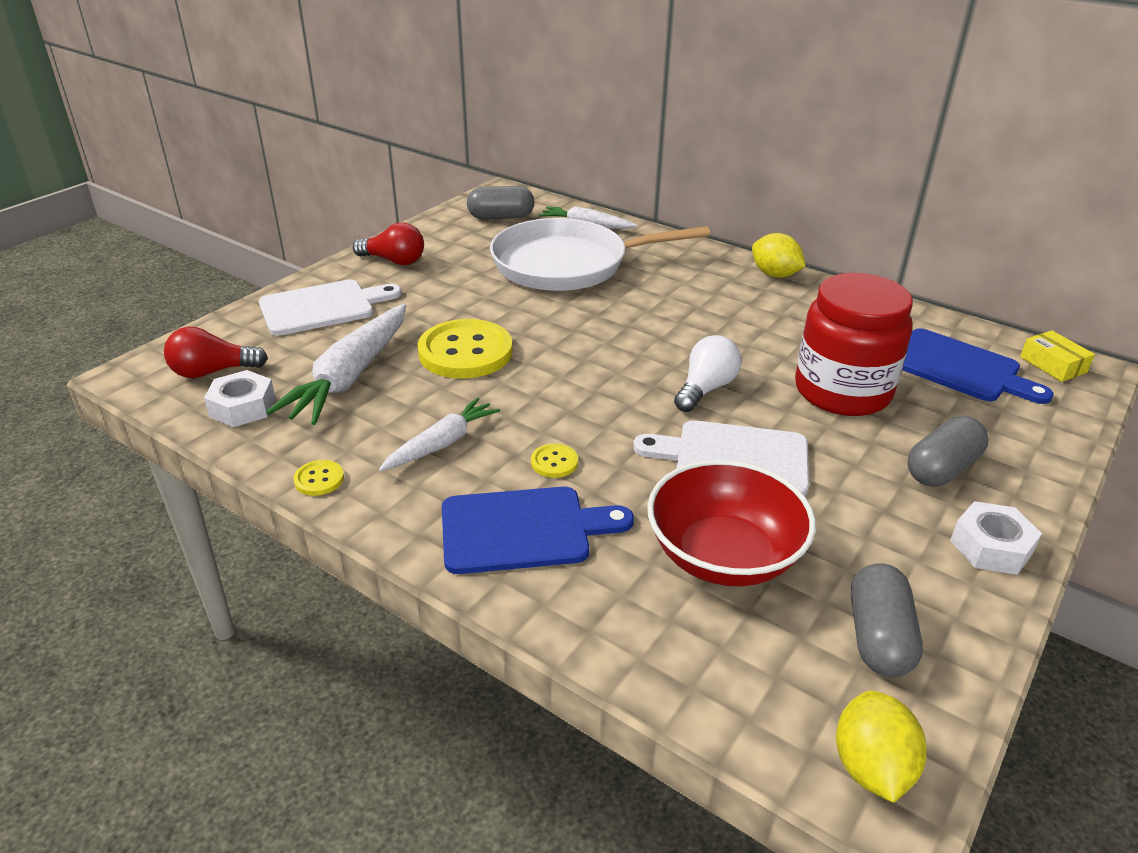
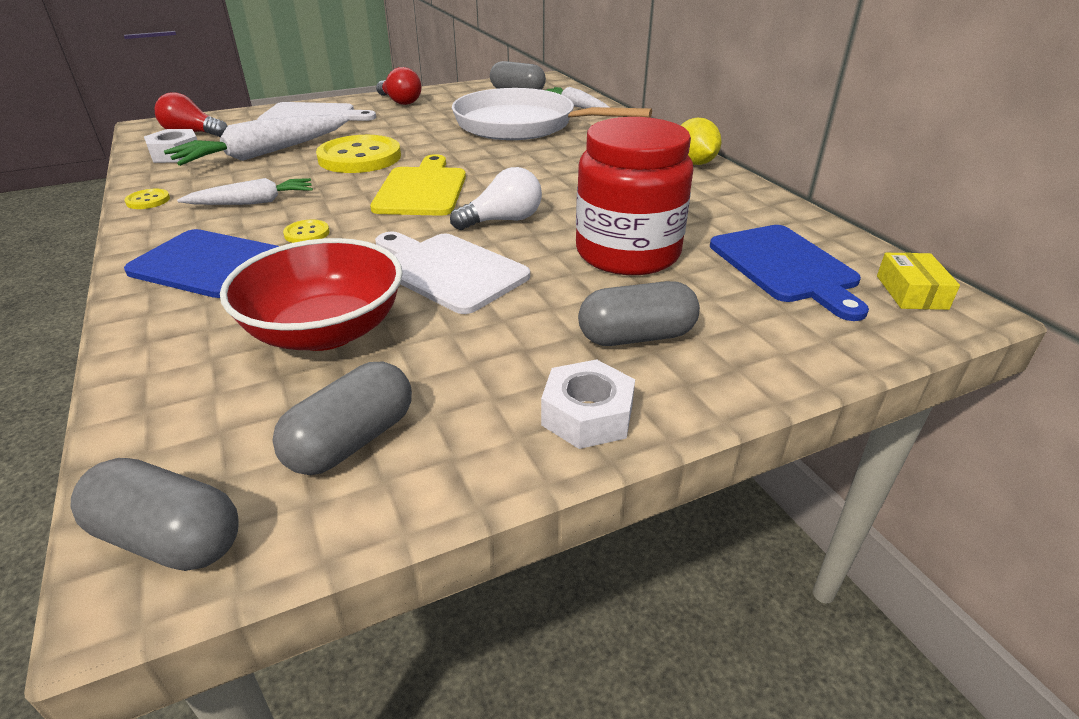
camera: 30 degrees right, 0 degrees up
(586, 375) = (422, 189): none -> yellow cutting board
(871, 767) = (169, 538): yellow lemon -> grey capsule

